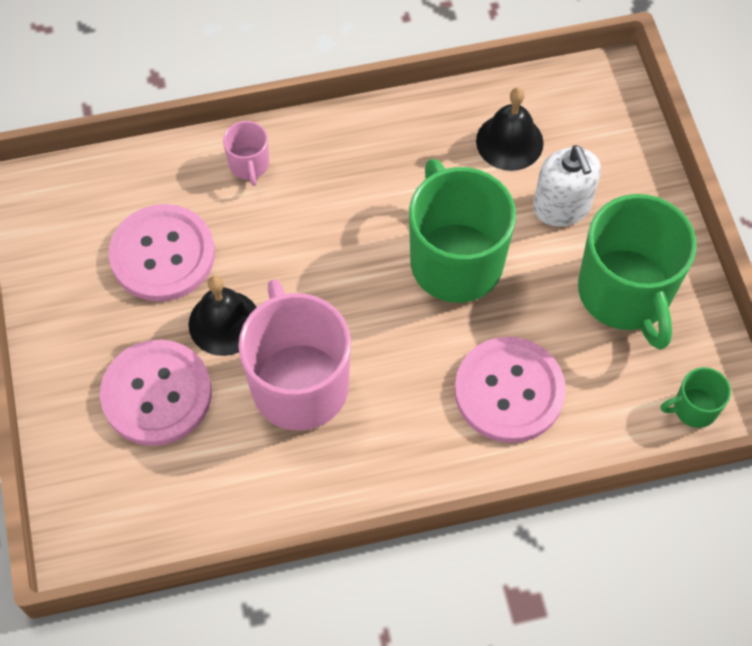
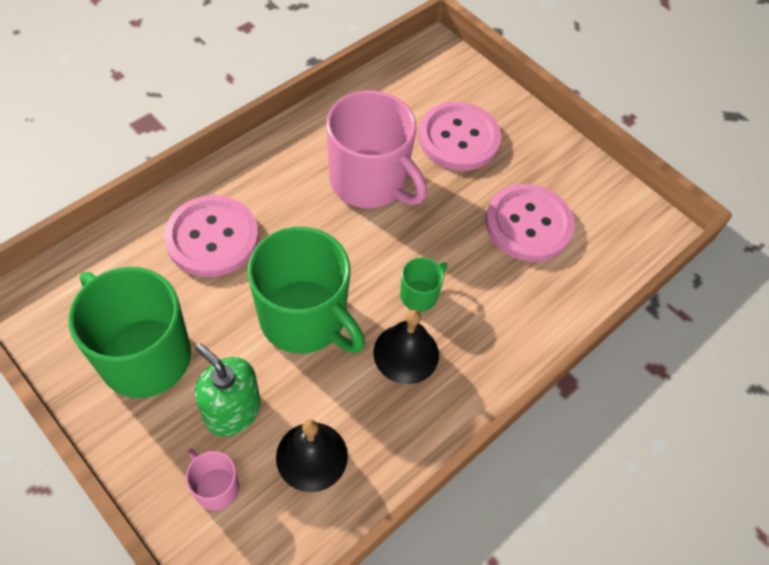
camera: 145 degrees right, 5 degrees down
(224, 323) = (449, 198): black bell -> black bell (406, 353)
(249, 165) = (521, 322): pink mug -> pink mug (216, 487)
(562, 207) = (232, 411): white soap dispenser -> green soap dispenser
(694, 408) = (55, 285): green mug -> green mug (419, 295)

